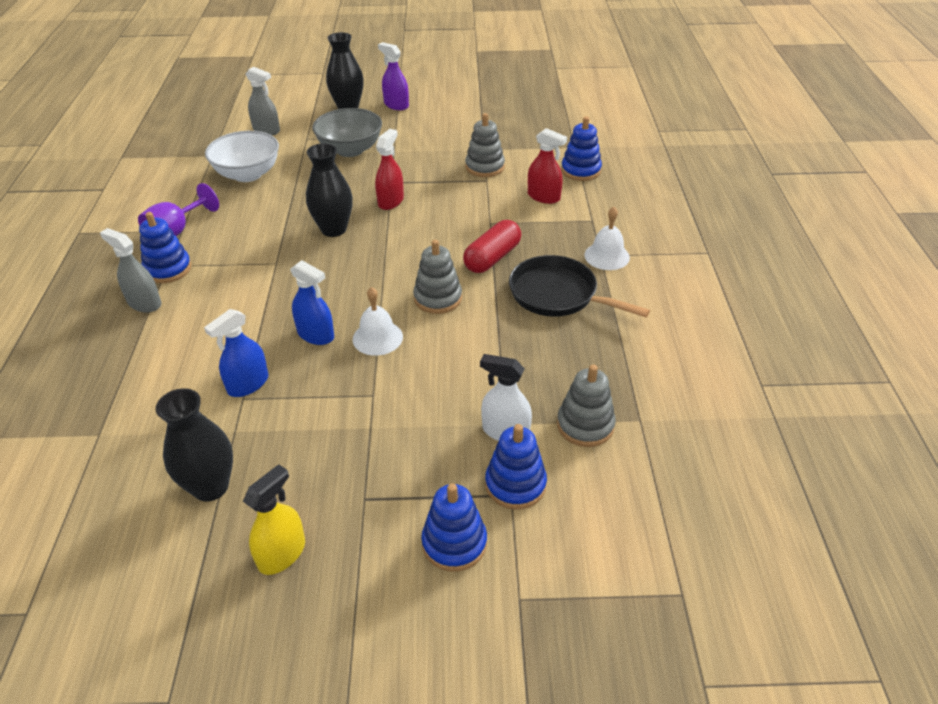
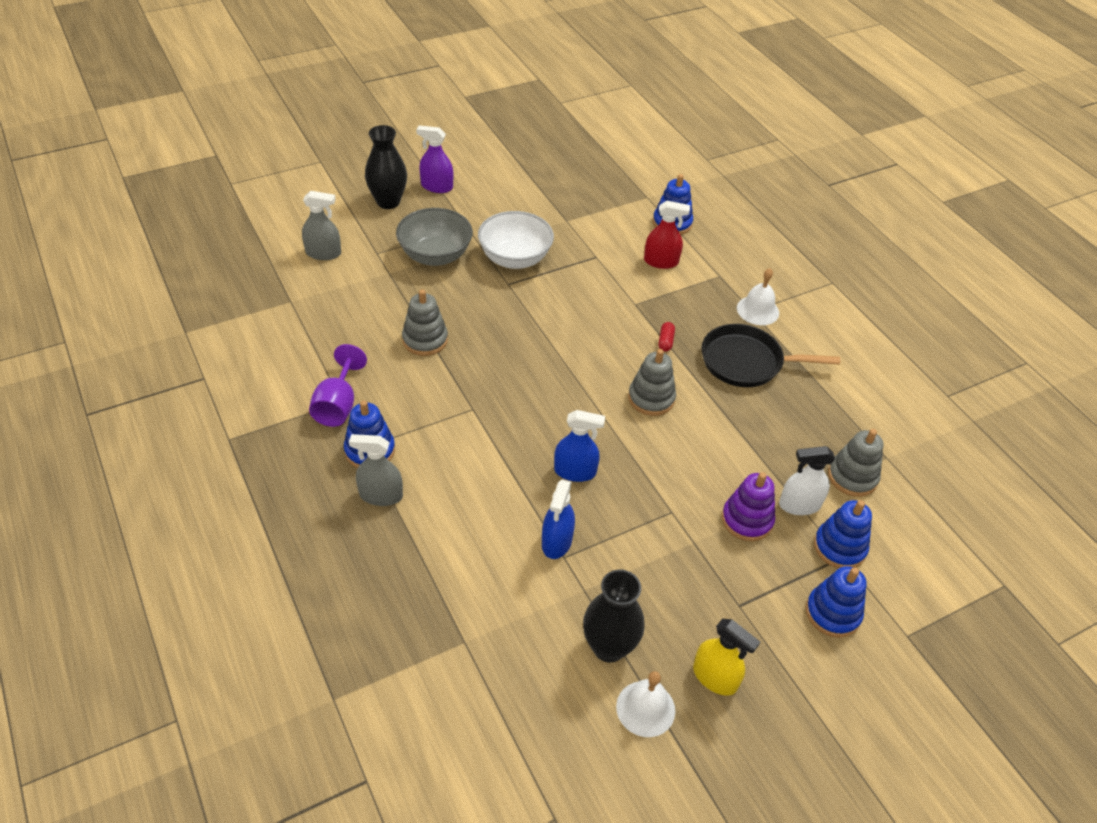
camera: 30 degrees left, 5 degrees up
(248, 174) = (352, 314): white bowl -> white bowl (515, 258)
(282, 554) = (715, 677): yellow spray bottle -> yellow spray bottle turned 120 degrees clockwise
(334, 229) = (497, 354): black vase -> none
(377, 338) = (631, 455): white bell -> white bell (645, 708)
(390, 201) = (525, 306): red spray bottle -> none
(439, 426) = (747, 520): none -> purple stacking toy
(485, 167) = (583, 242): grey stacking toy -> grey stacking toy (425, 340)
(492, 258) = (665, 341): red capsule -> red capsule, size x0.48

